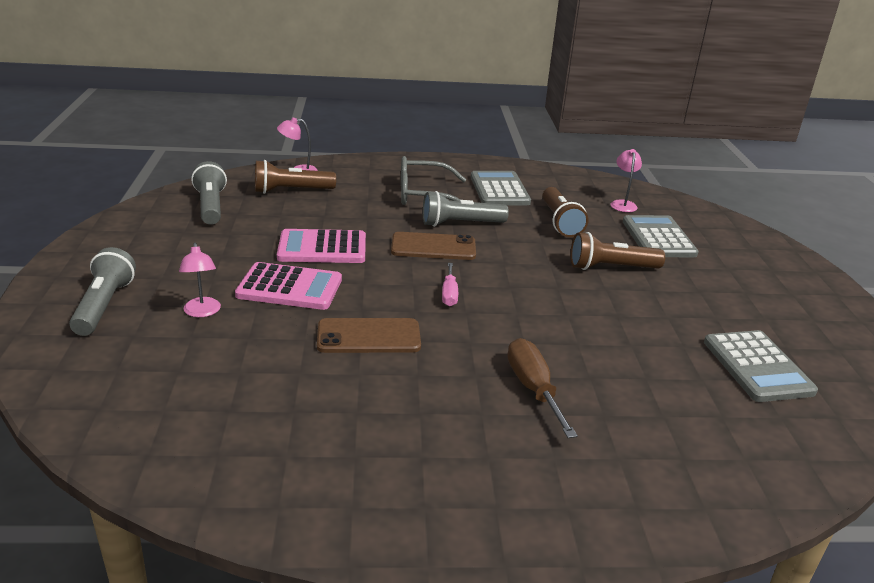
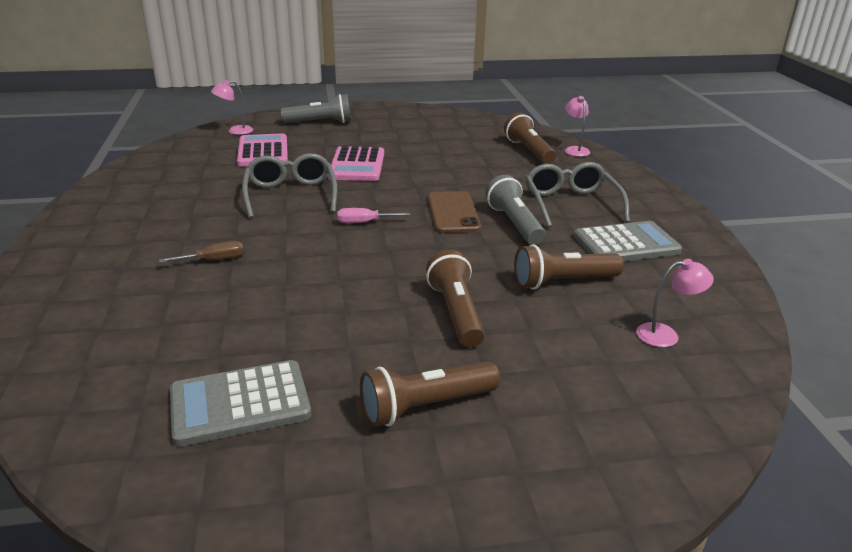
camera: 85 degrees right, 0 degrees up
(202, 312) = (317, 145): pink lamp -> pink lamp (235, 131)
(211, 206) = (476, 130): grey flashlight -> none
(322, 248) = (426, 170): pink calculator -> pink calculator (263, 151)
(369, 336) = (291, 195): brown phone -> grey glasses
(533, 389) = (214, 260): brown screwdriver -> brown screwdriver, size x0.63
(658, 238) = (568, 359): grey calculator -> none
(728, 292) = (425, 406): none -> brown flashlight

